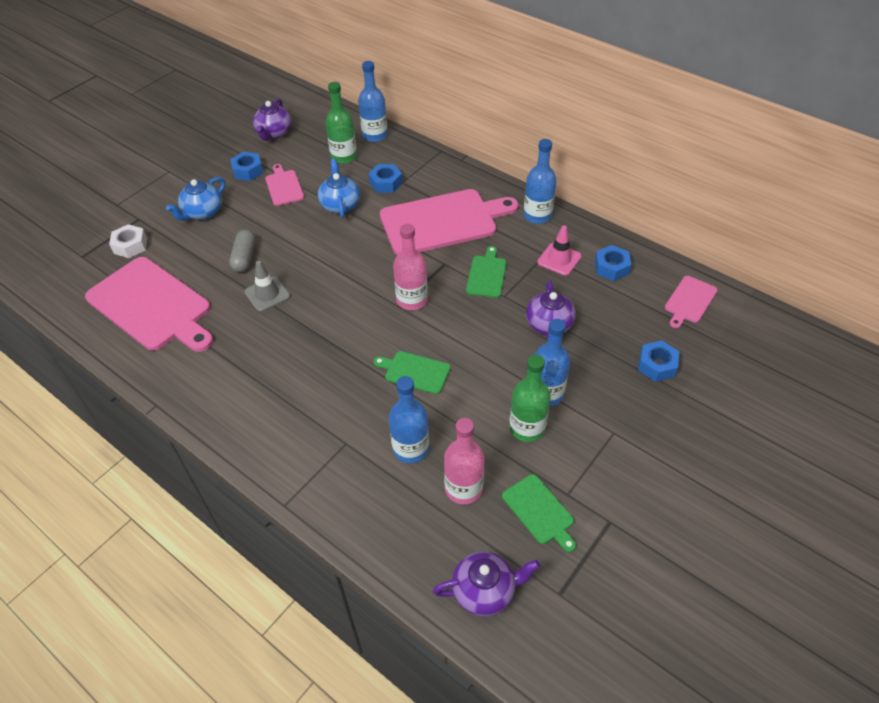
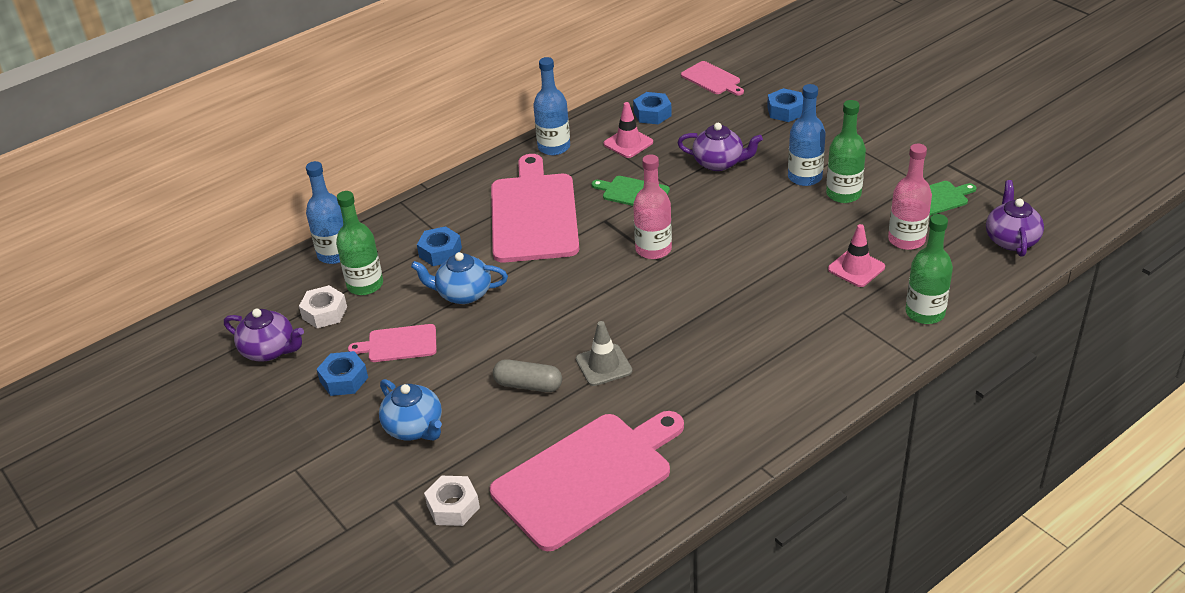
camera: 75 degrees left, 10 degrees down
(313, 146) = (324, 313): none -> white nut
(352, 511) = (925, 313): none -> green bottle
(410, 448) = (856, 268): blue bottle -> pink traffic cone
(415, 372) = (758, 256): green cutting board -> none

